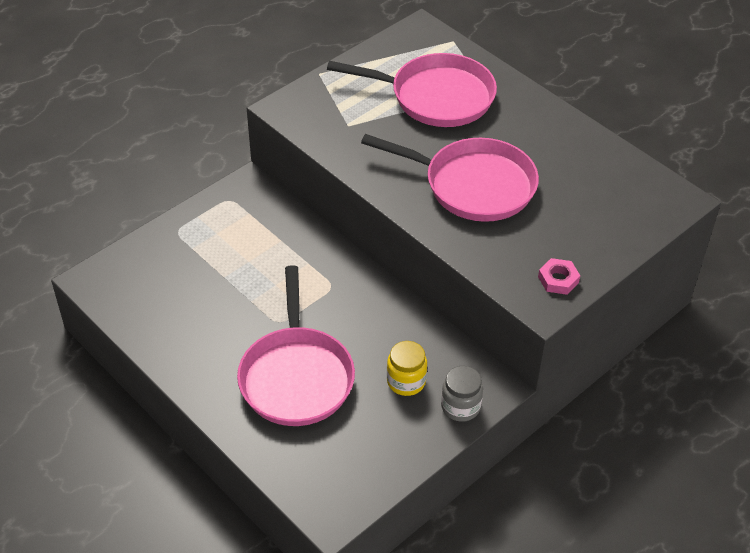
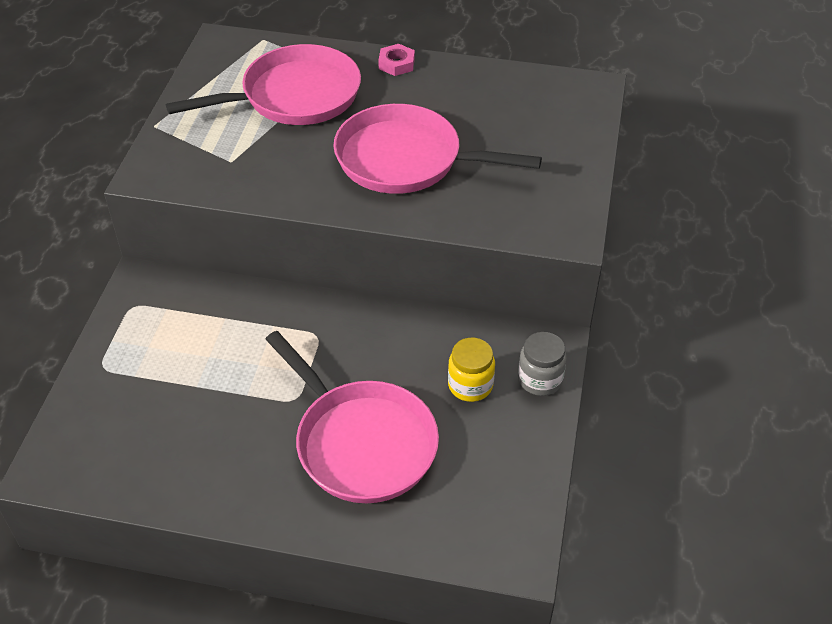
camera: 35 degrees left, 0 degrees up
(473, 185) = (406, 159): pink pan -> pink pan turned 150 degrees counterclockwise
(558, 279) = (561, 205): pink nut -> pink nut (396, 64)

